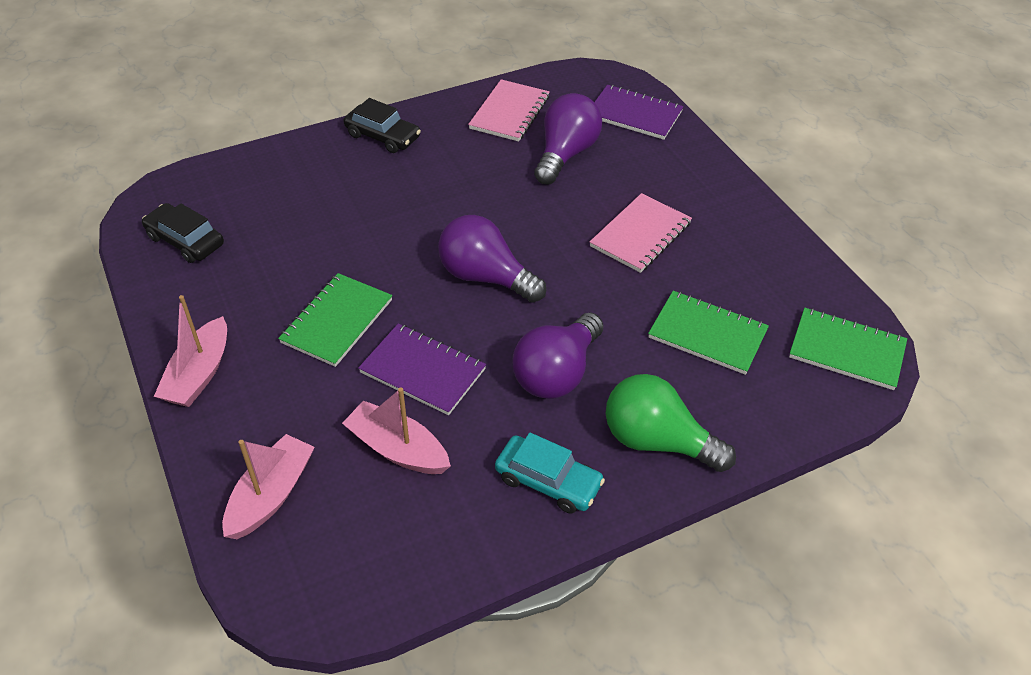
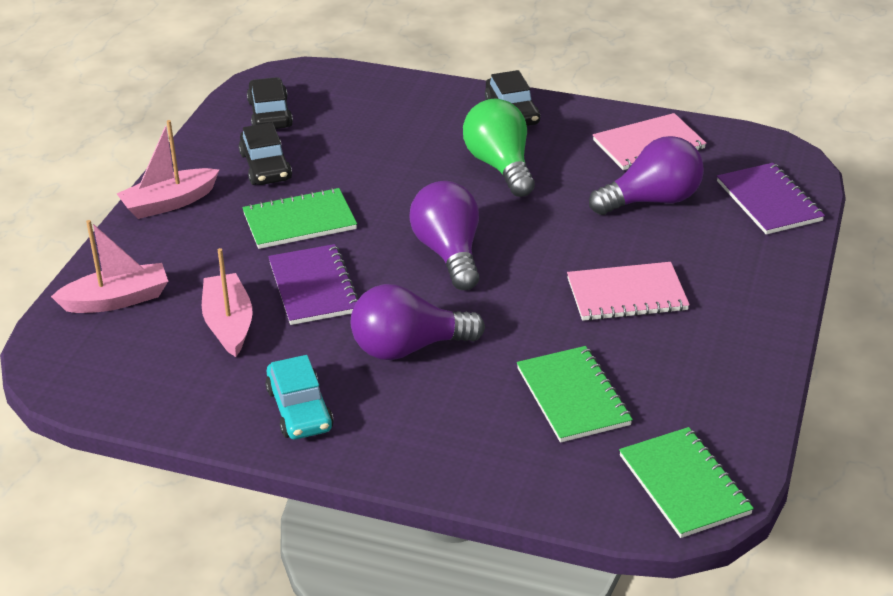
camera: 45 degrees right, 10 degrees down
(244, 290) = (265, 166): none -> black car
(657, 441) = (417, 438): green light bulb -> green light bulb (500, 166)

